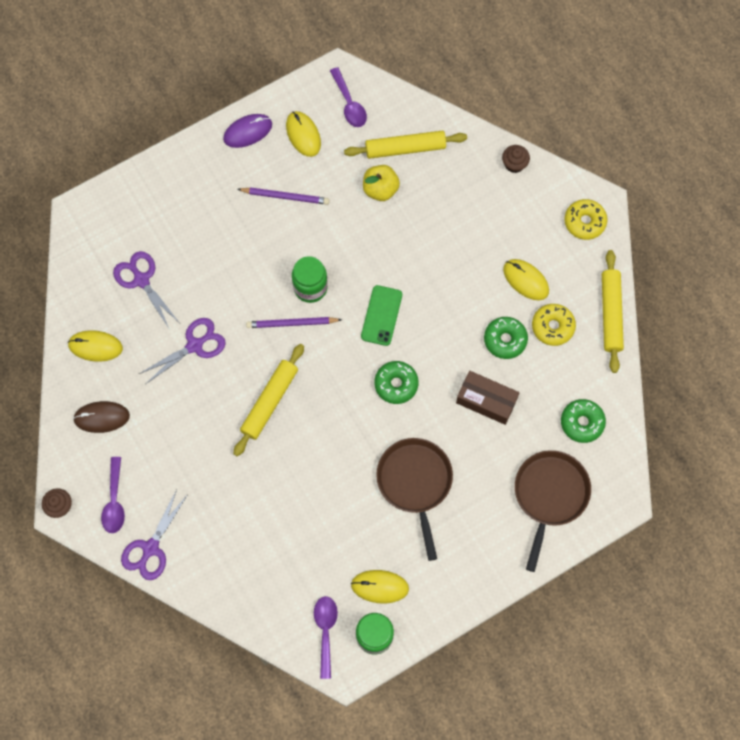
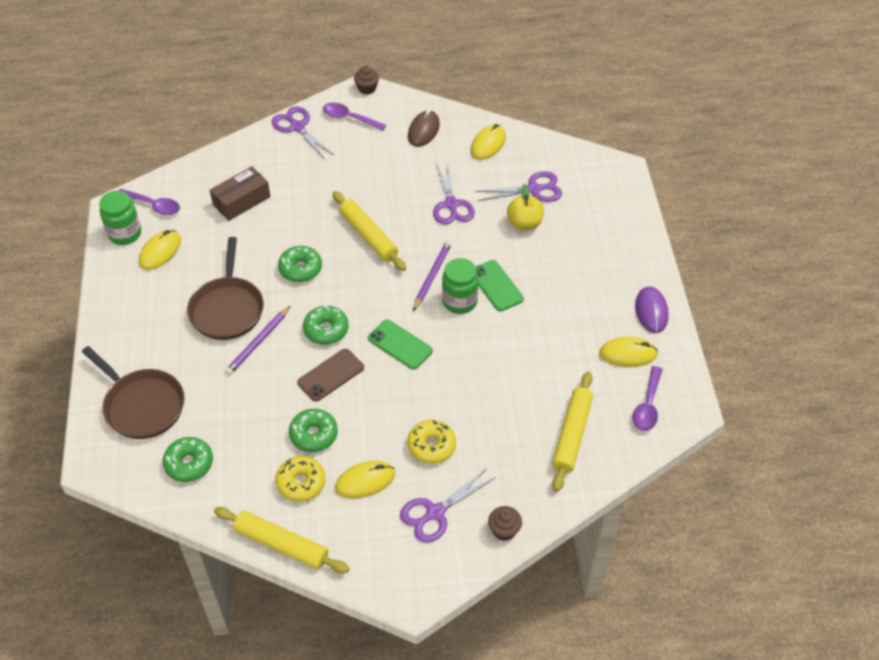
camera: 115 degrees right, 20 degrees down
(278, 265) = (496, 286): none -> green phone
(285, 197) = (565, 315): purple pencil -> purple pencil (258, 342)
(338, 443) = (300, 269): none -> green donut
(349, 104) = (647, 406): purple spoon -> purple spoon turned 75 degrees counterclockwise
(380, 189) = (535, 395): yellow apple -> yellow apple (524, 223)
(415, 483) = (227, 309): brown pan -> brown pan turned 75 degrees clockwise
(441, 356) = (331, 375): none -> brown phone
(486, 400) = (264, 393): brown box -> brown box (241, 201)
(525, 217) = (435, 512): none -> purple scissors
(584, 222) = (399, 569): yellow donut -> yellow donut (431, 446)

